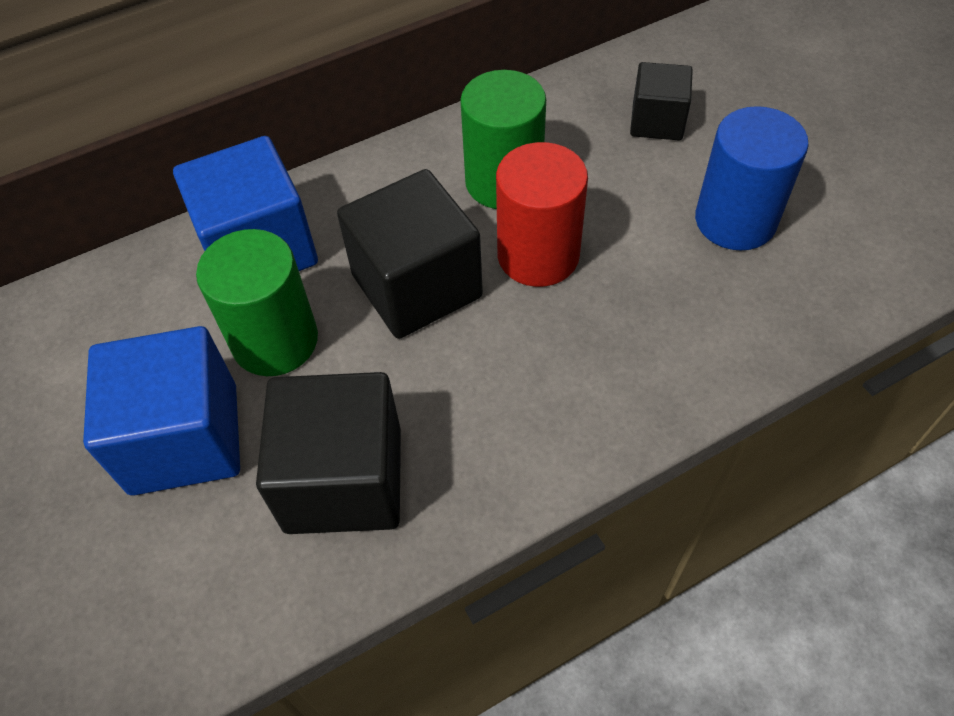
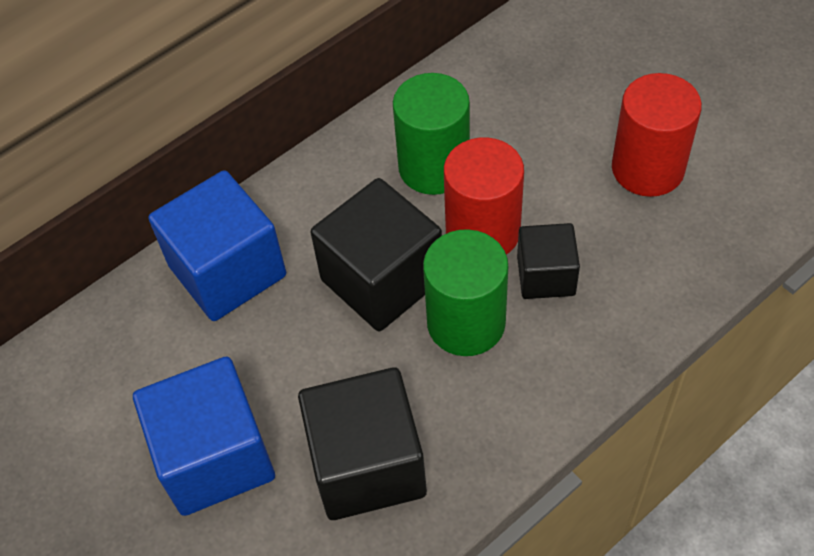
camera: 10 degrees left, 0 degrees up
(275, 340) = (269, 354): green cylinder -> green cylinder (466, 323)
(657, 121) = (558, 85): black cube -> black cube (546, 276)
(735, 220) = (647, 168): blue cylinder -> red cylinder

